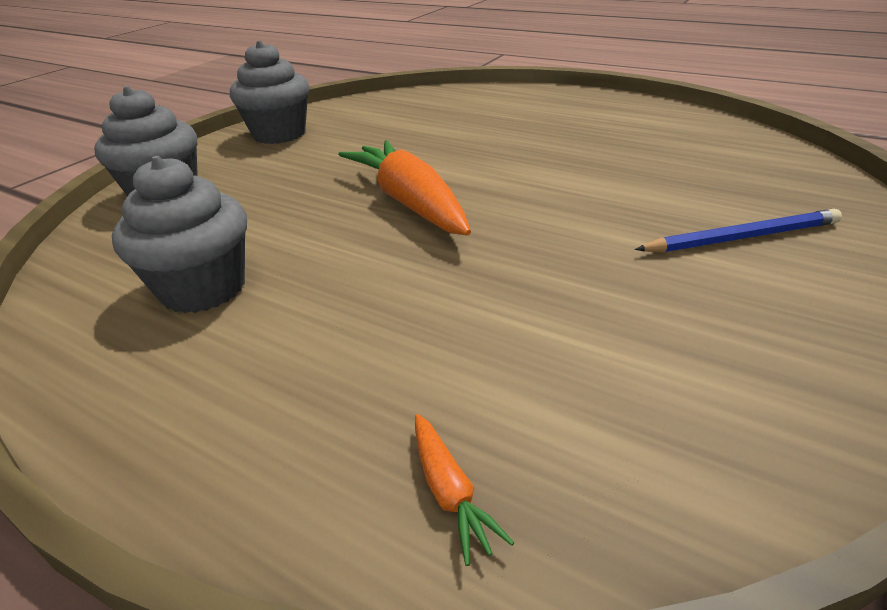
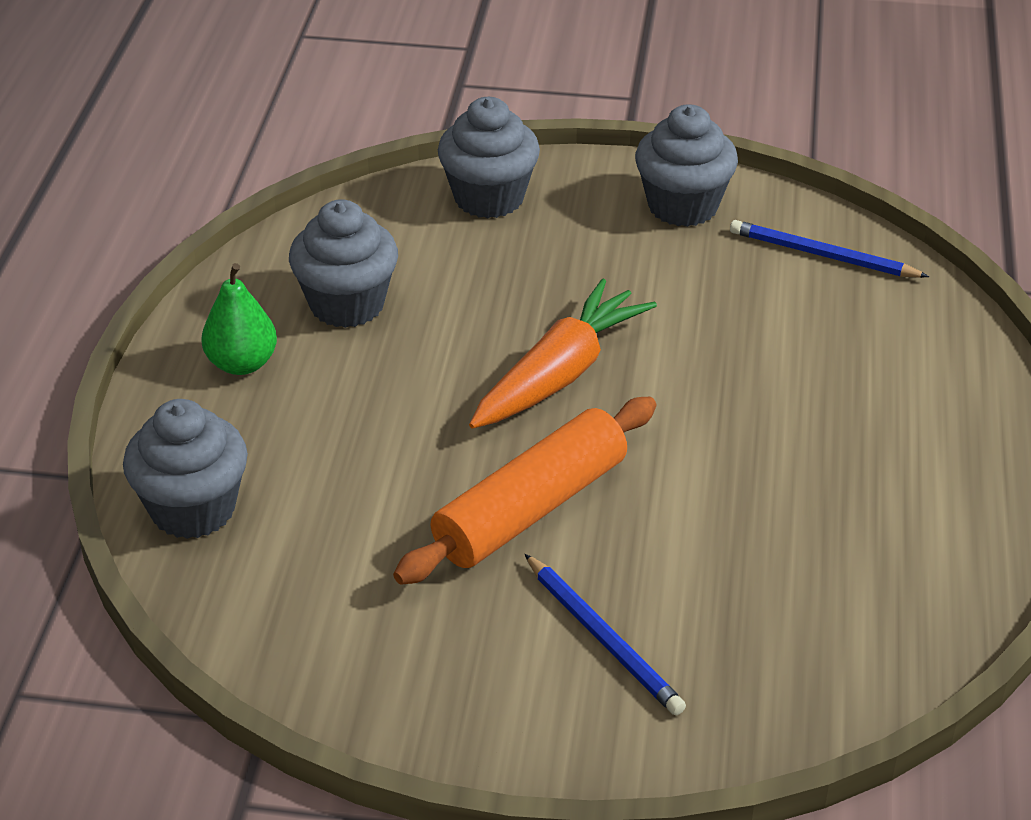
camera: 65 degrees right, 5 degrees up
(210, 383) = (242, 364): none -> green pear
(378, 108) = (822, 255): none -> blue pencil
(449, 492) = (193, 509): orange carrot -> grey cupcake
(568, 242) = (531, 509): none -> orange rolling pin

